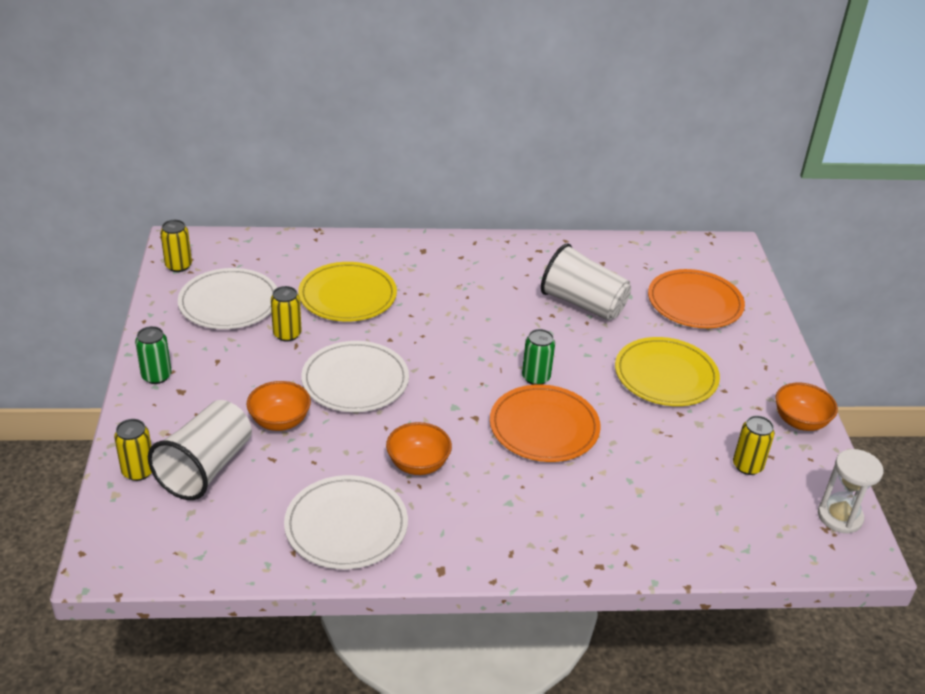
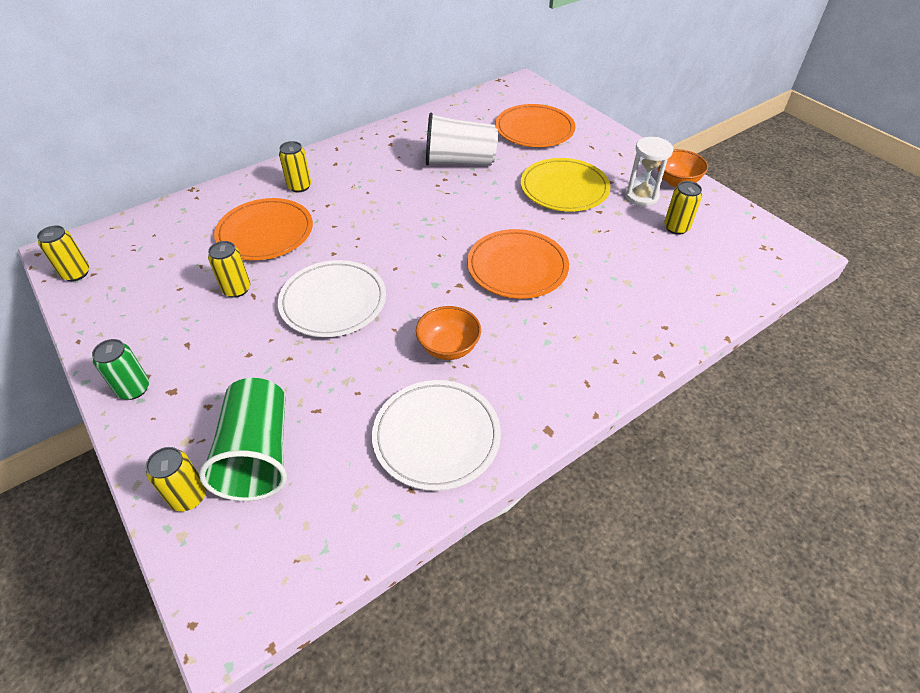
camera: 30 degrees left, 10 degrees up
(206, 468) = (258, 454): white cup -> green cup
(229, 303) = (156, 286): white plate -> none
(280, 421) = (295, 371): orange bowl -> none
(347, 296) = (265, 233): yellow plate -> orange plate
(410, 266) = (299, 186): none -> yellow can
(536, 377) = (476, 231): green can -> none
(839, 517) = (762, 235): white hourglass -> white hourglass (641, 196)

